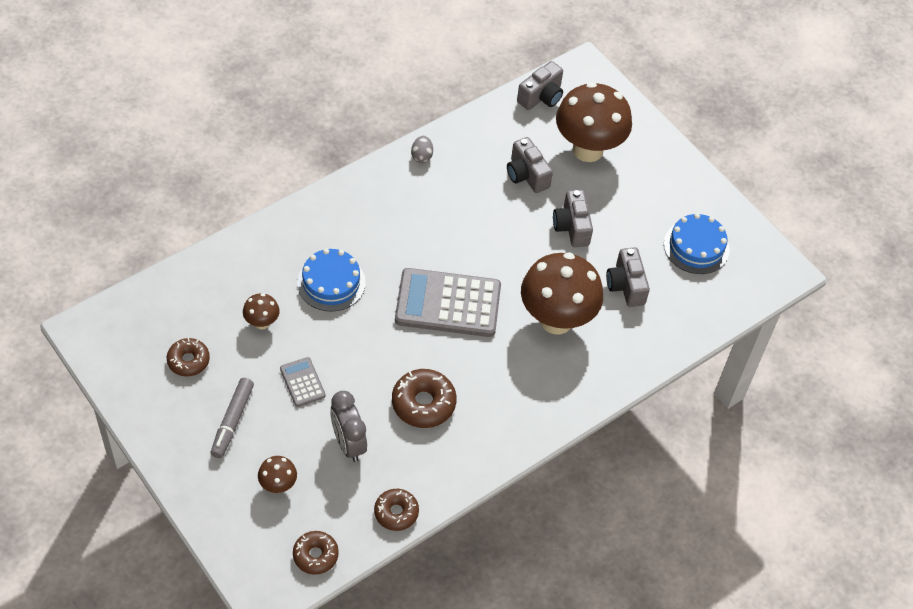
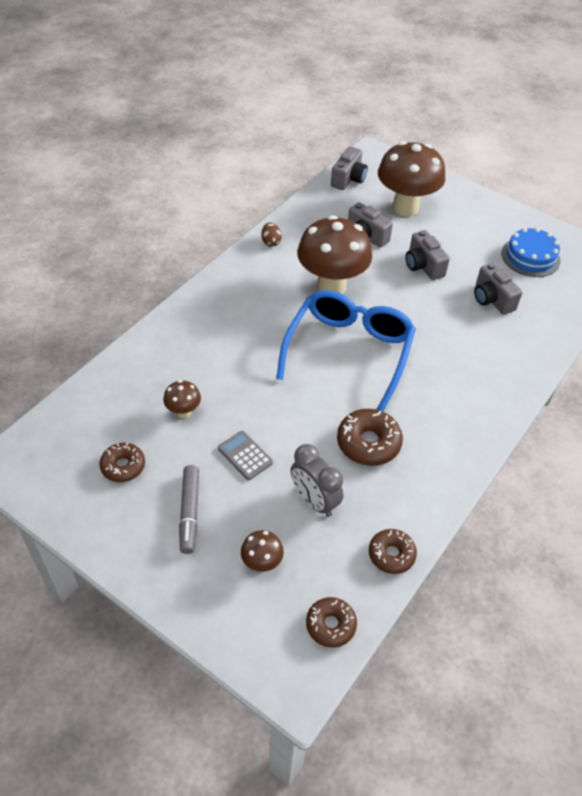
camera: 15 degrees left, 5 degrees down
(331, 282) = (235, 360): blue cake -> none
(421, 156) = (271, 242): grey egg -> brown egg
(448, 304) = (349, 351): grey calculator -> blue glasses
(556, 320) = (449, 341): brown mushroom -> brown mushroom (331, 286)

